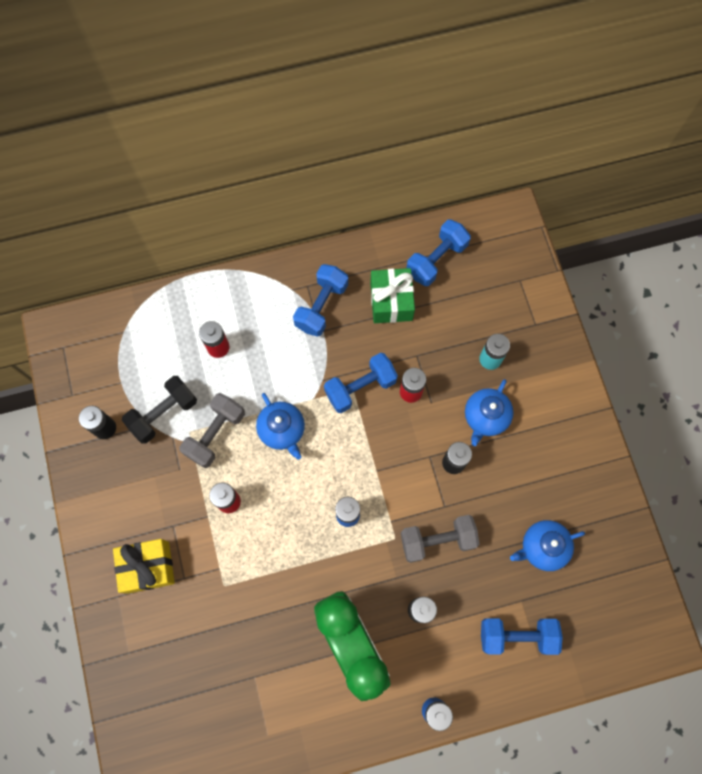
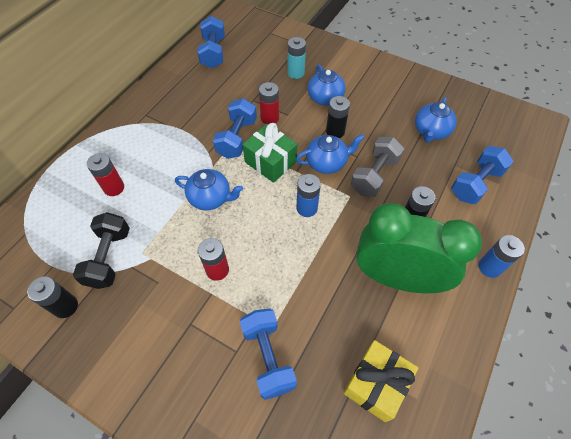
camera: 45 degrees left, 15 degrees down
(148, 567) = (199, 371): yellow gift -> yellow gift (376, 384)
(215, 434) = (164, 238): grey dumbbell -> none
(321, 306) = (166, 118): blue dumbbell -> blue dumbbell (268, 357)
(391, 301) = (208, 87): green gift -> green gift (270, 162)
(410, 488) = (327, 163): none -> blue teapot

